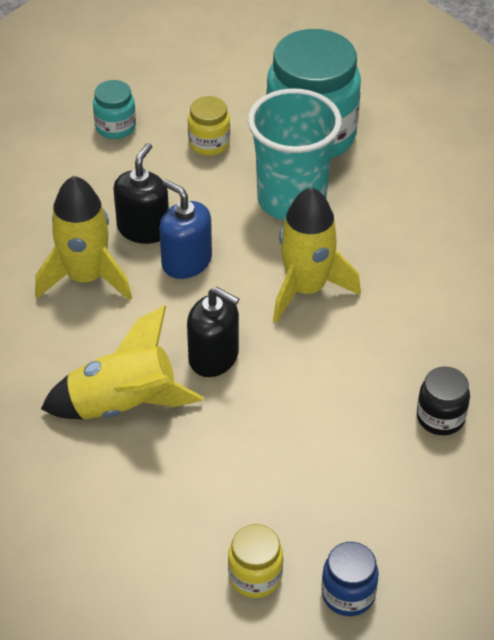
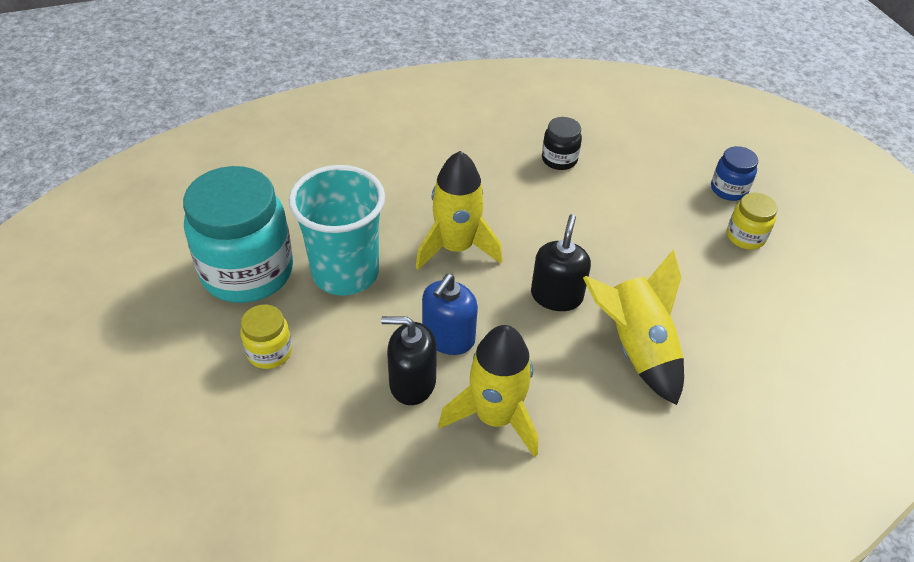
camera: 105 degrees left, 0 degrees up
(115, 127) = (250, 448): turquoise jar -> none

